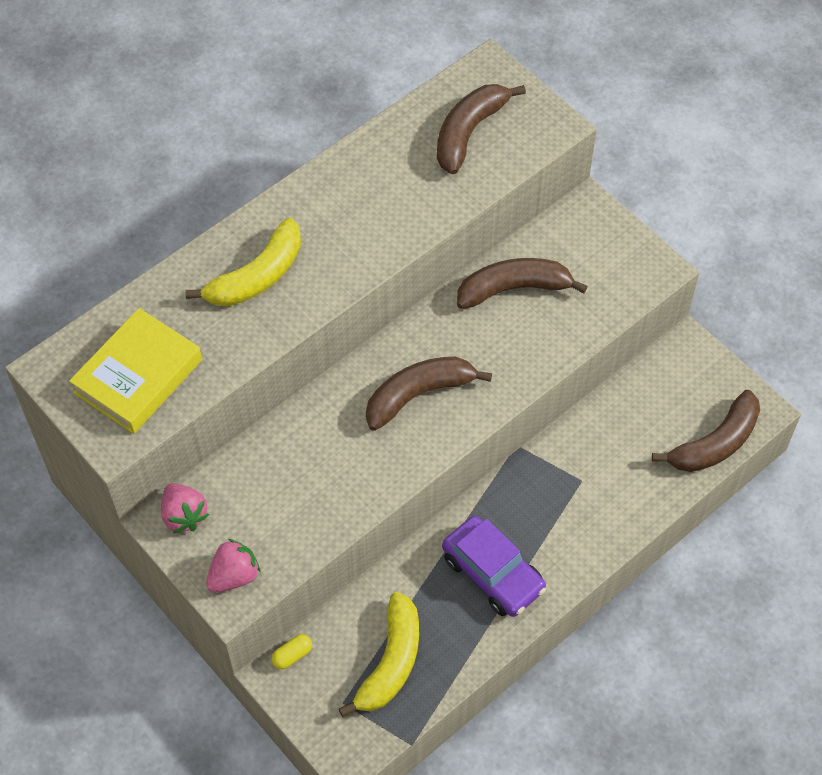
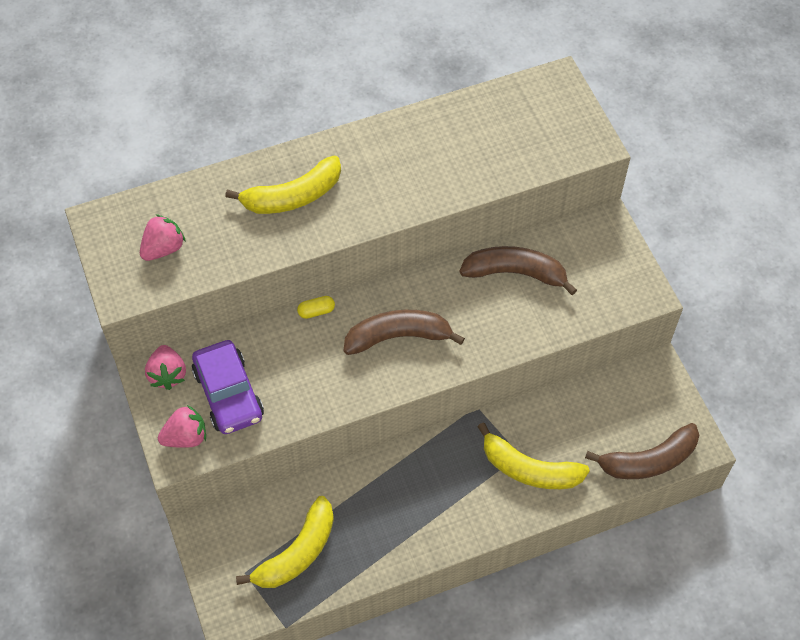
camera: 20 degrees right, 0 degrees up
(138, 376) = (163, 248): yellow book -> pink strawberry
(292, 655) = (220, 519): yellow capsule -> yellow capsule (316, 311)
(469, 132) = (519, 129): brown banana -> none
(493, 573) = (412, 507): purple car -> purple car (228, 394)
(598, 492) = (529, 469): none -> yellow banana

